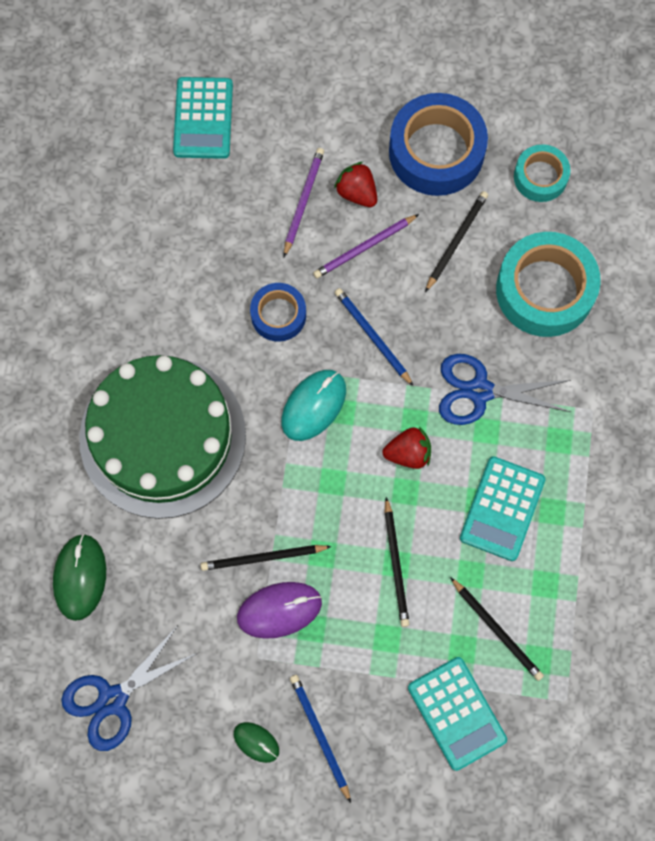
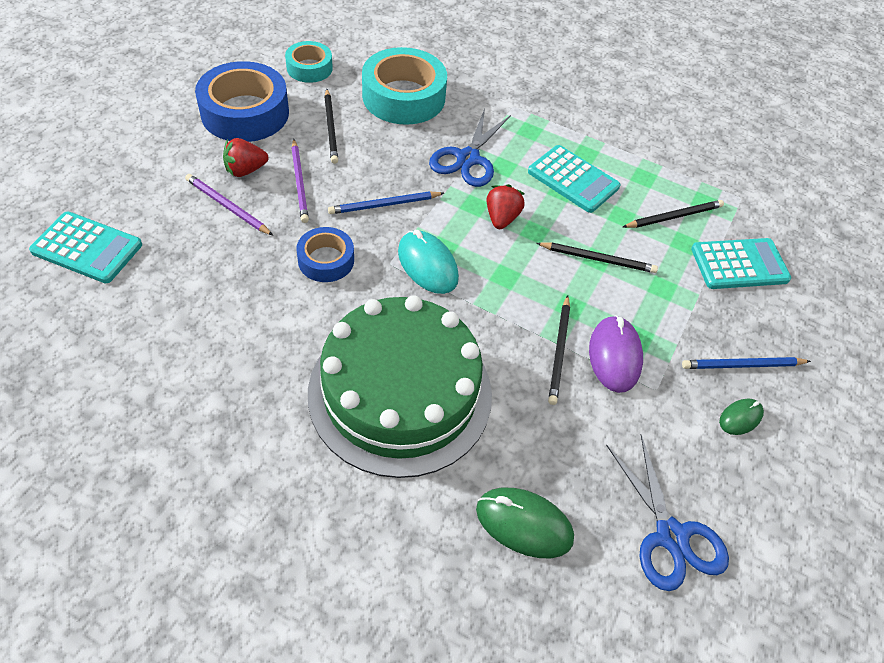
camera: 75 degrees left, 20 degrees down
(456, 241) = (331, 128): black pencil -> black pencil turned 150 degrees counterclockwise

